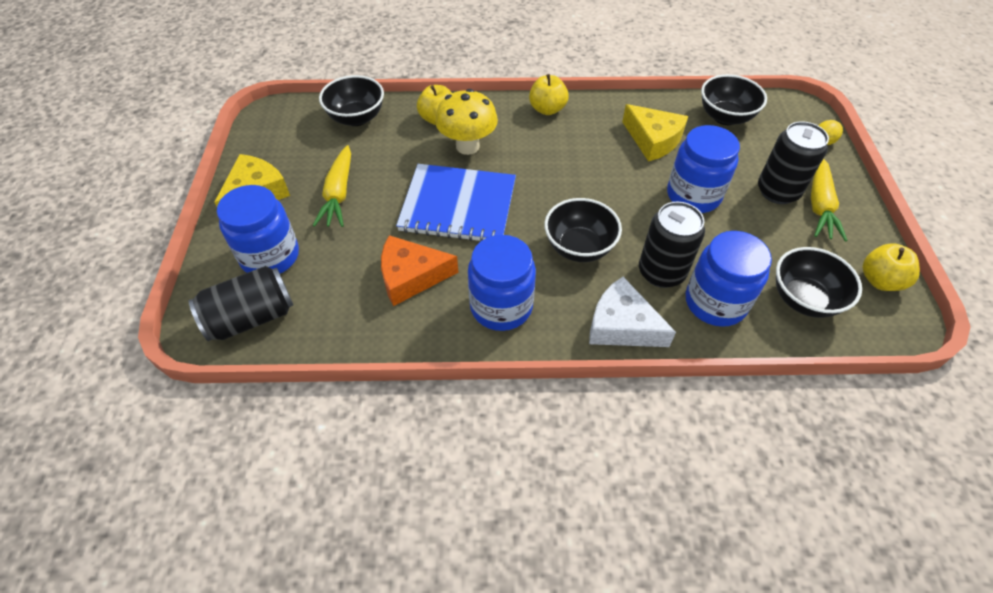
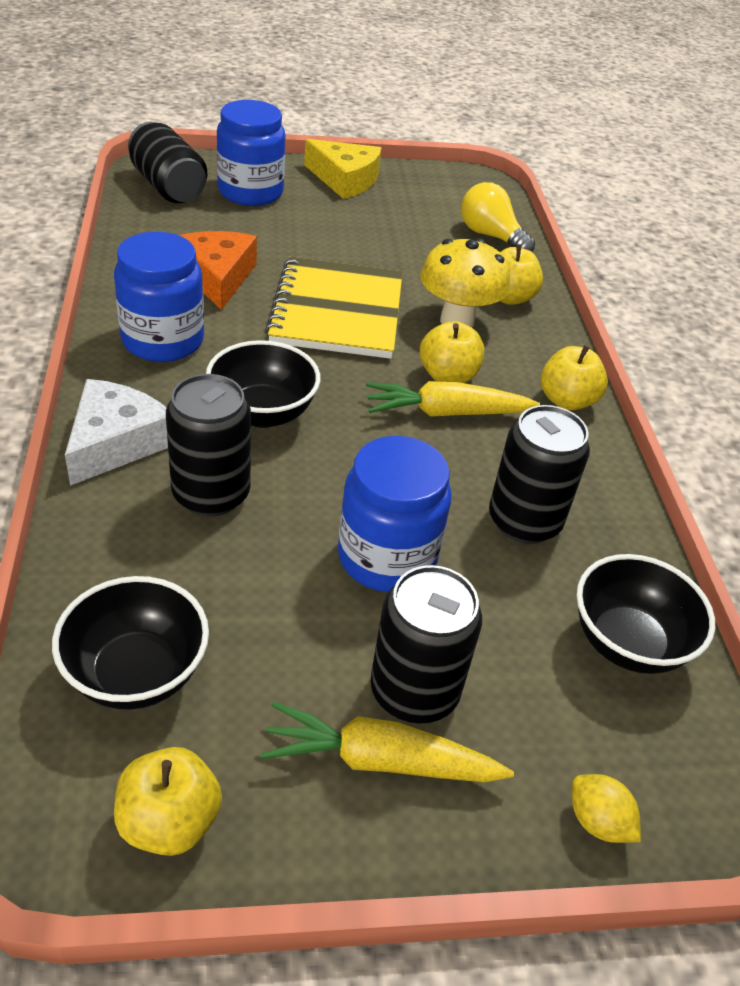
camera: 80 degrees right, 10 degrees down
(338, 194) = (349, 228): yellow carrot -> yellow carrot (446, 412)
(356, 118) = (491, 236): black bowl -> yellow light bulb
(458, 206) = (337, 311): blue notebook -> yellow notebook
(529, 156) = (448, 376): none -> yellow apple
(653, 140) = (524, 521): yellow cheese -> black can
(715, 302) = (144, 549): blue jar -> none

